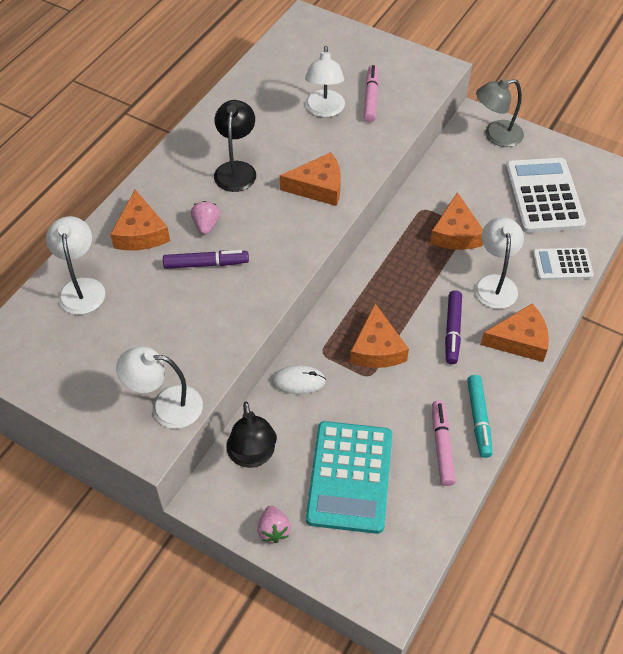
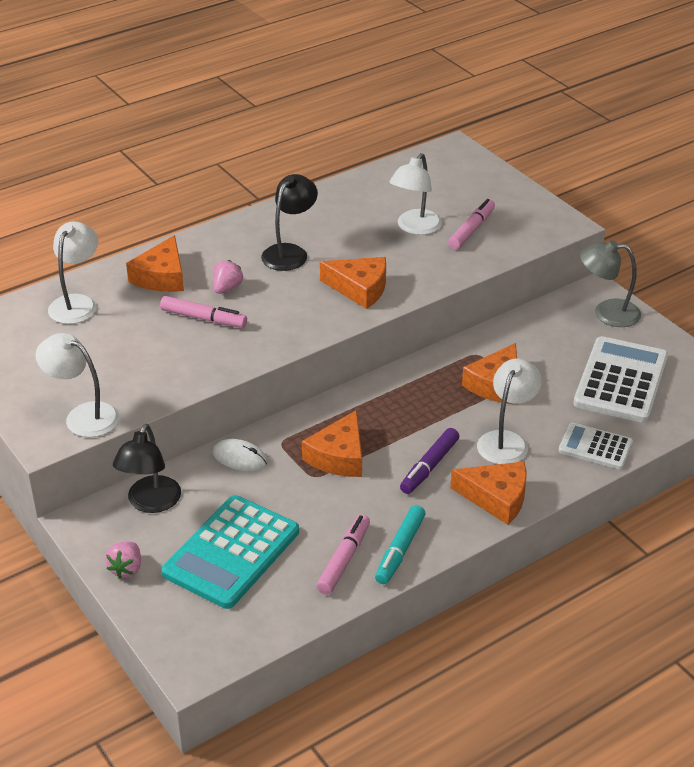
camera: 25 degrees right, 15 degrees down
(206, 264) = (203, 318): purple marker -> pink marker

